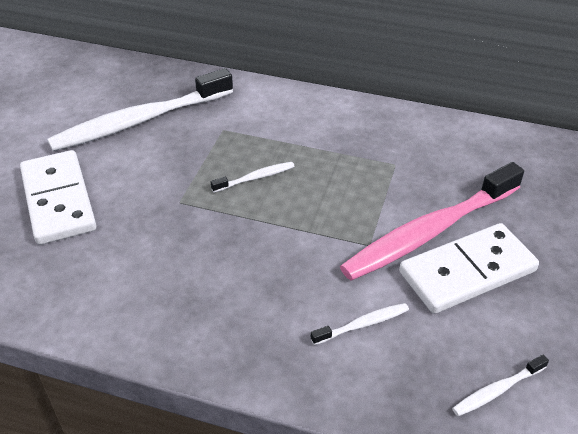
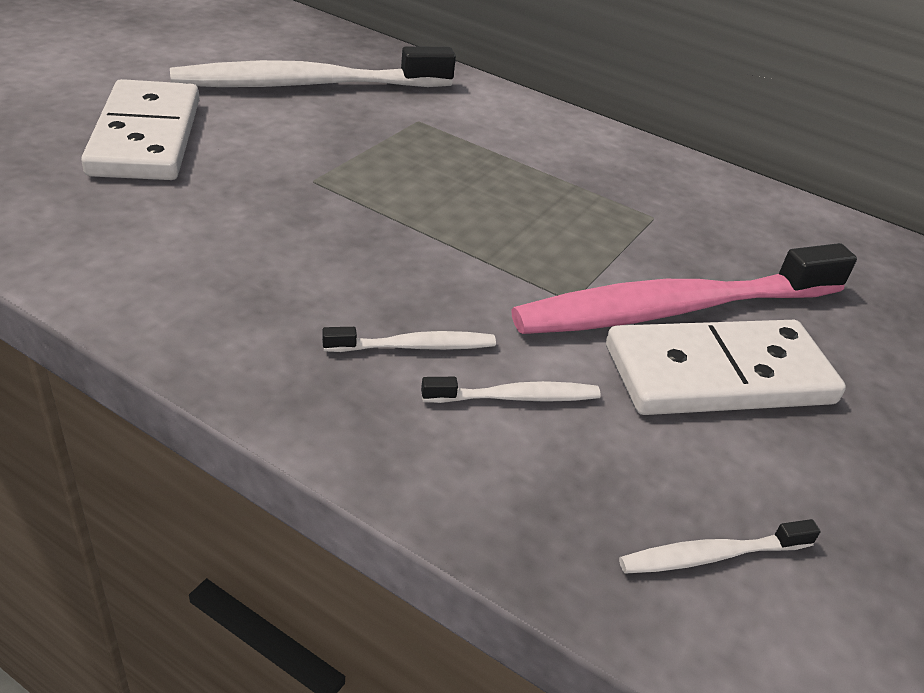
camera: 10 degrees right, 5 degrees down
(255, 178) = (436, 181): white toothbrush -> white toothbrush (413, 346)

